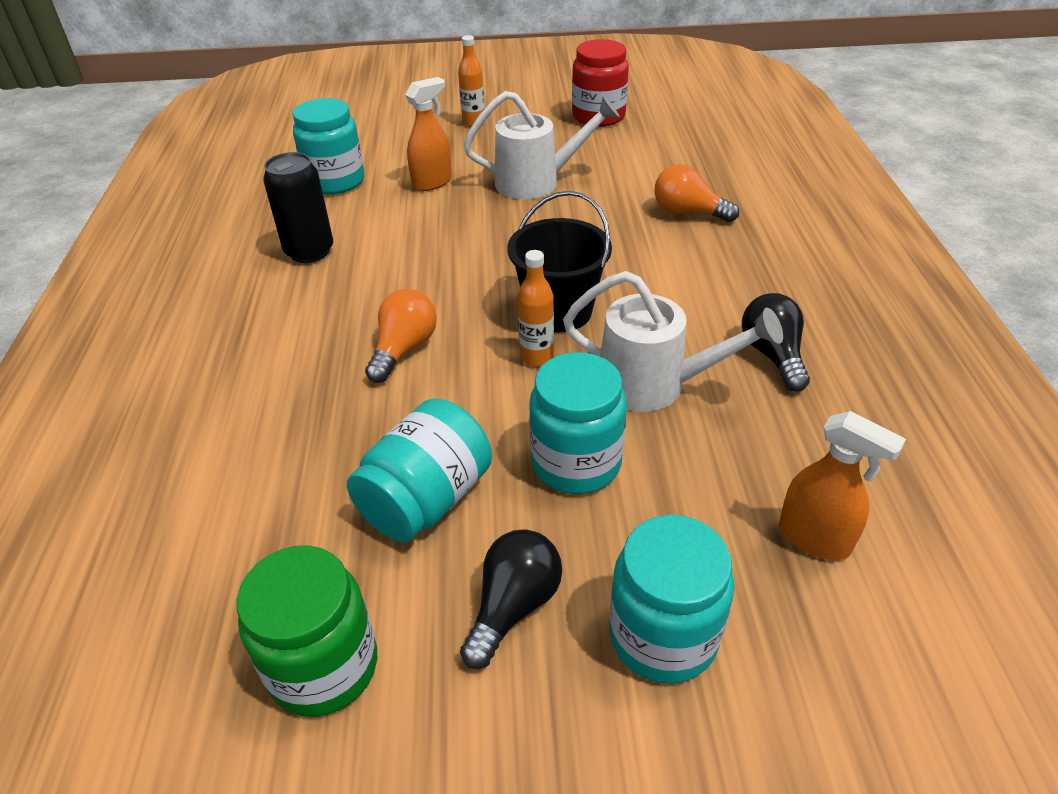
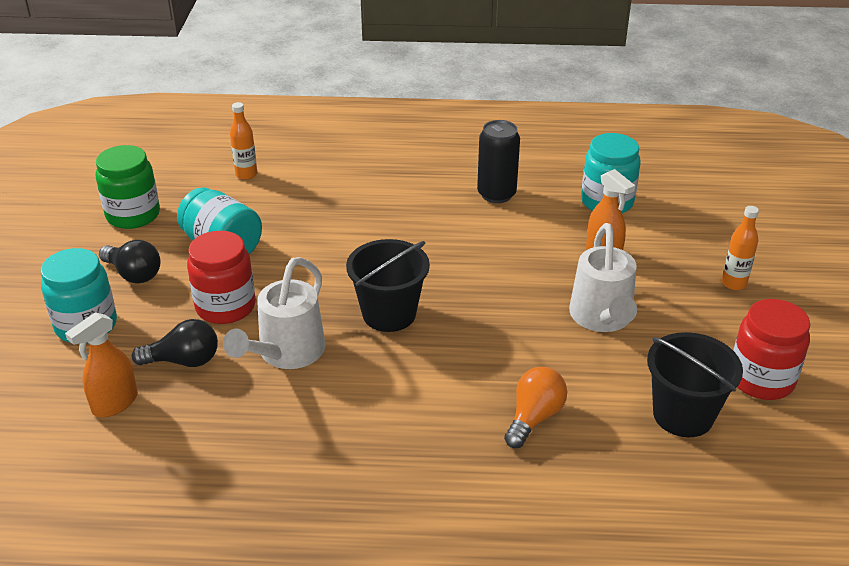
camera: 95 degrees right, 5 degrees down
(404, 349) = (364, 238): orange light bulb -> none
(536, 357) = (337, 298): orange bottle -> orange bottle (246, 174)
(576, 463) = (225, 307): turquoise jar -> red jar
(653, 147) = (683, 415): none -> black bucket
(773, 355) = (298, 428): black light bulb -> black light bulb (184, 361)

